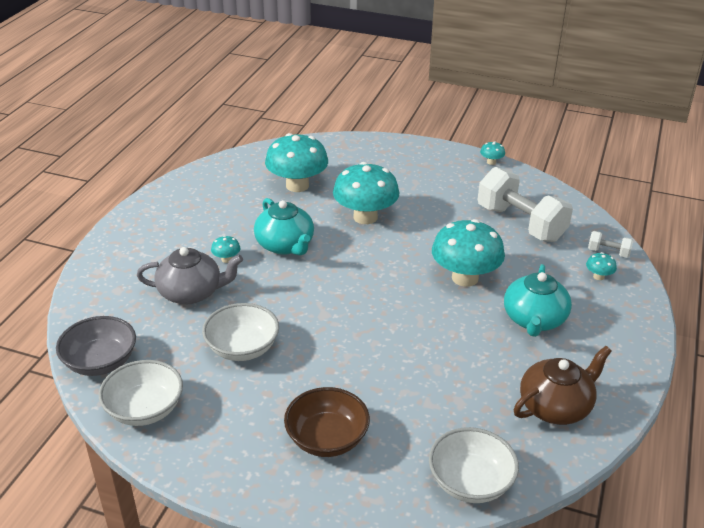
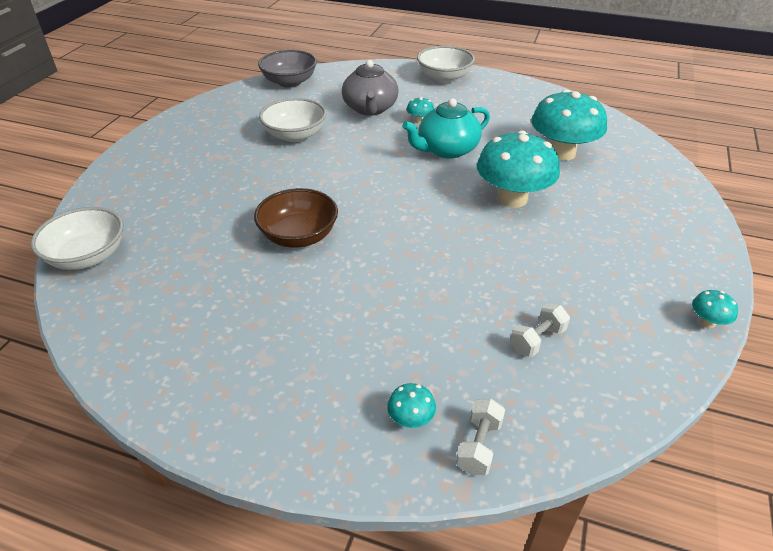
camera: 90 degrees right, 5 degrees up
(145, 409) = (235, 102): white bowl -> white bowl (444, 77)
(327, 439) = (175, 178): brown bowl -> brown bowl (299, 236)
(465, 278) = (399, 273): turquoise mushroom -> none
(520, 223) = (537, 340): white dumbbell -> white dumbbell, size x0.44
(534, 320) = (314, 329): turquoise teapot -> none
(556, 406) = (160, 330): brown teapot -> none

